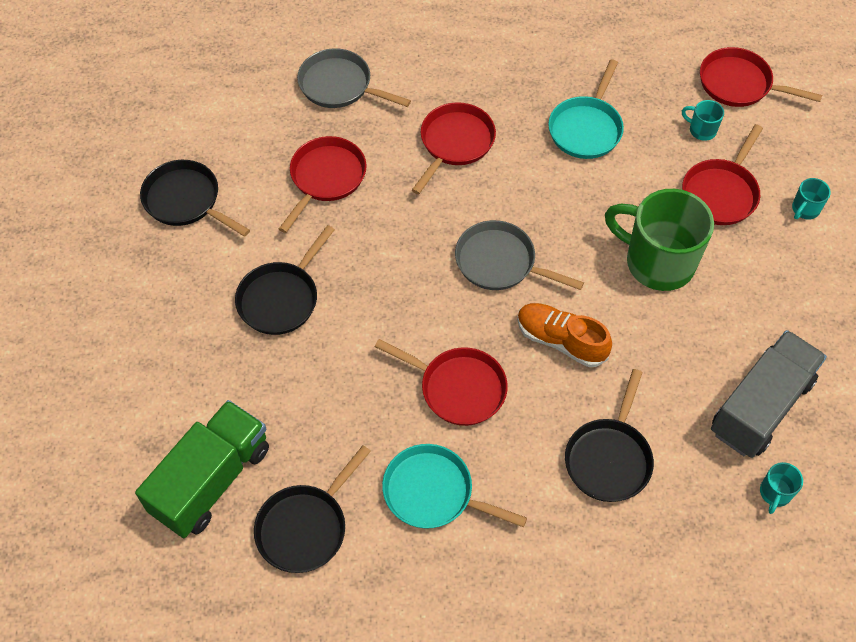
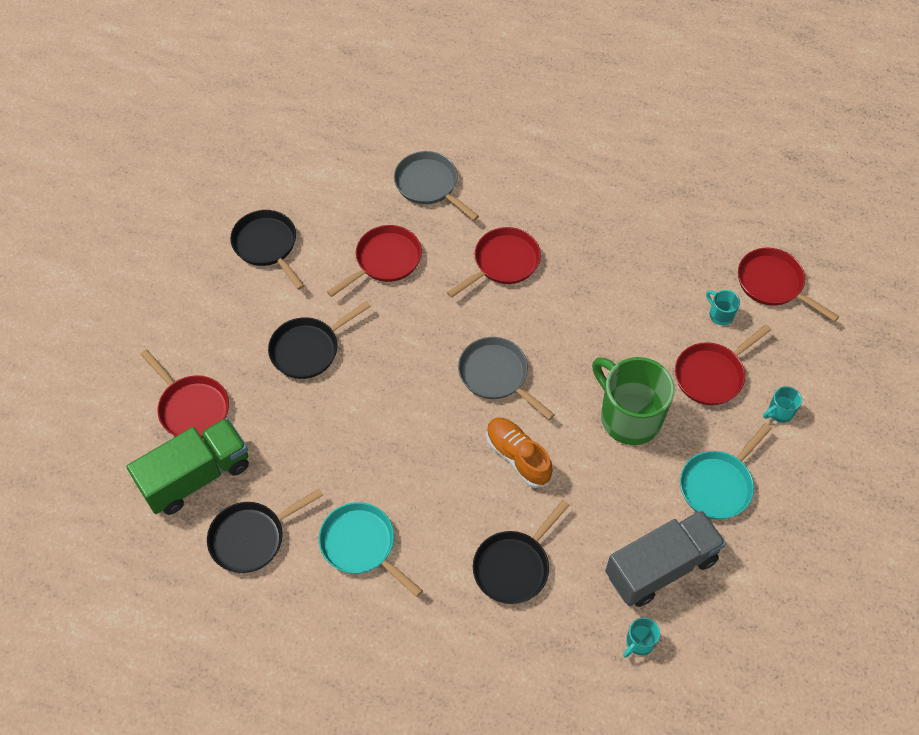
camera: 20 degrees right, 0 degrees up
(457, 388) = (417, 467): red pan -> red pan (191, 407)
(586, 128) = (620, 283): turquoise pan -> turquoise pan (718, 484)

